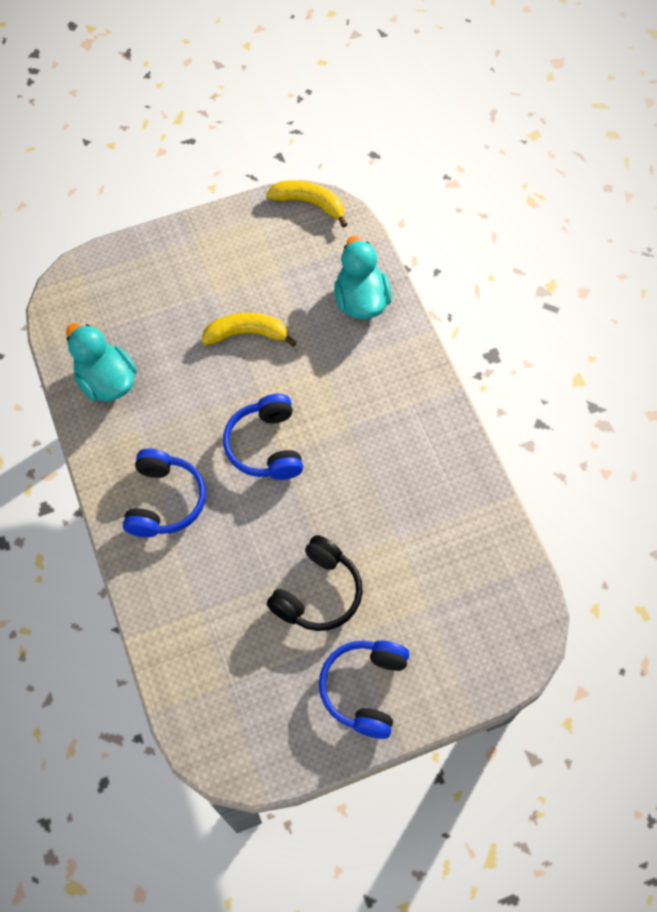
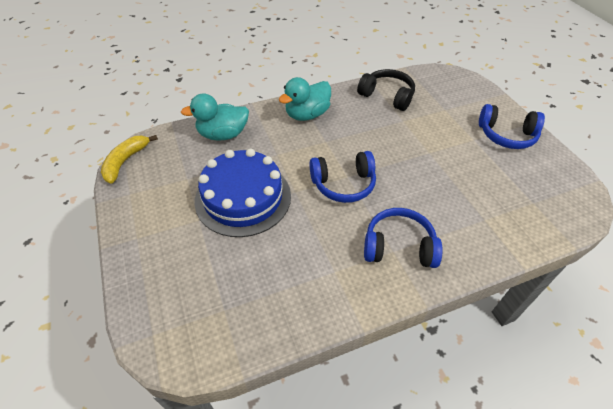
camera: 90 degrees left, 15 degrees down
(107, 381) = (283, 300): turquoise duck -> turquoise duck (307, 114)
(247, 334) = (243, 197): yellow banana -> blue cake
(318, 593) = (451, 156): black headphones -> black headphones (387, 96)

